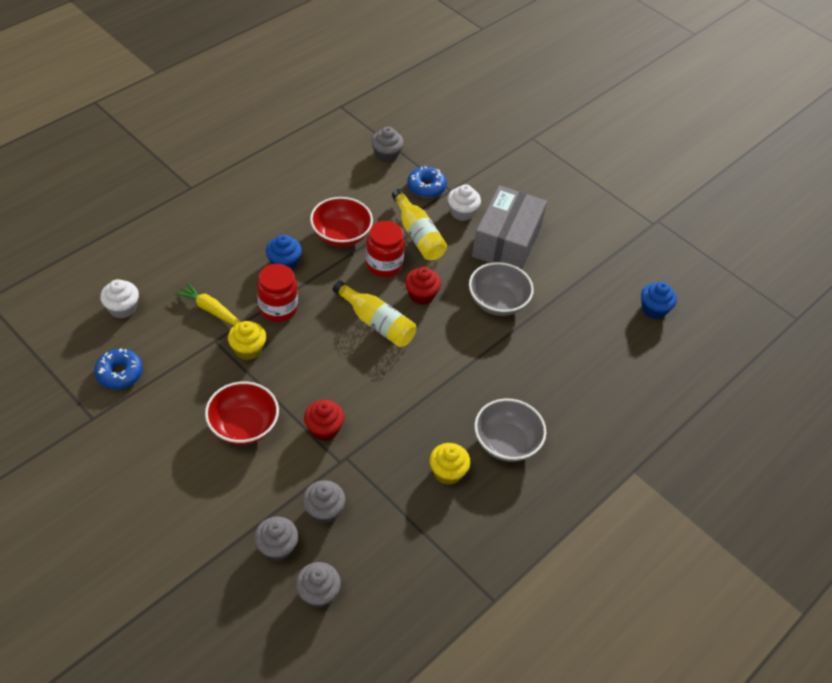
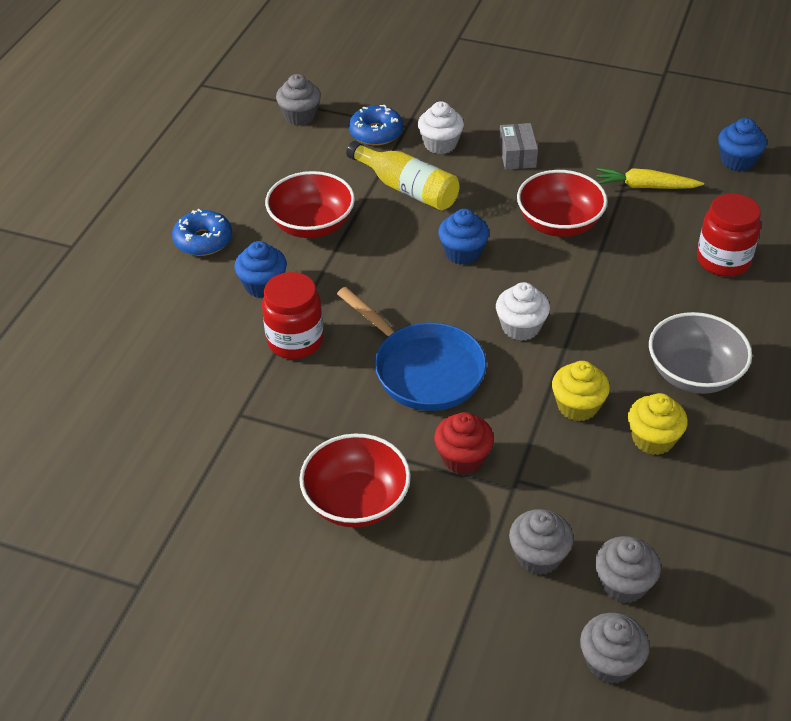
camera: 20 degrees left, 5 degrees down
(119, 373) = (137, 511): blue donut -> blue donut (203, 240)
(122, 308) = (82, 428): white cupcake -> white cupcake (521, 327)
(210, 310) = (206, 379): yellow carrot -> yellow carrot (645, 186)
(248, 349) = (292, 406): yellow cupcake -> yellow cupcake (577, 406)
(277, 547) = (514, 631): grey cupcake -> grey cupcake (623, 584)
(341, 361) = (423, 369): none -> blue pan
(376, 323) = (433, 306): yellow bottle -> none
(384, 264) = (391, 237): red jar -> red jar (723, 260)
(421, 295) = (463, 253): red cupcake -> blue cupcake
(497, 302) = (559, 224): grey bowl -> red bowl
(506, 242) = (517, 155): grey box -> grey box, size x0.45

